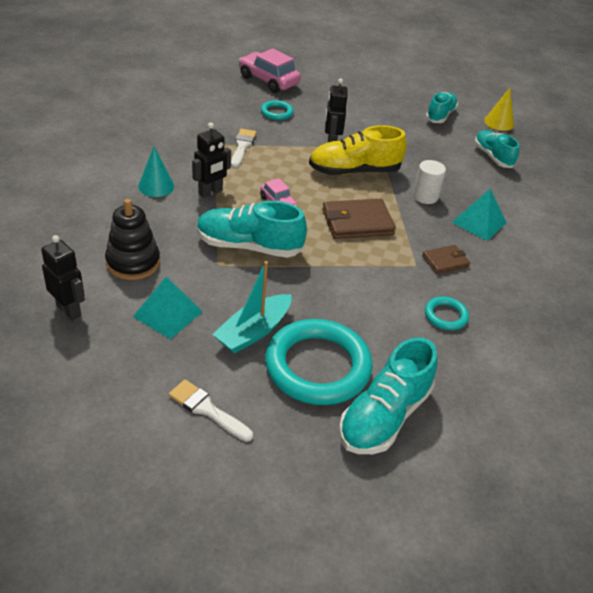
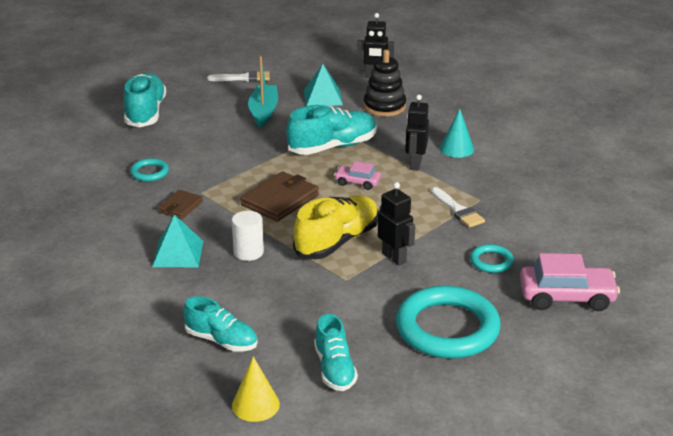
camera: 145 degrees right, 10 degrees down
(317, 366) = (206, 114): turquoise ring -> turquoise ring (447, 328)

